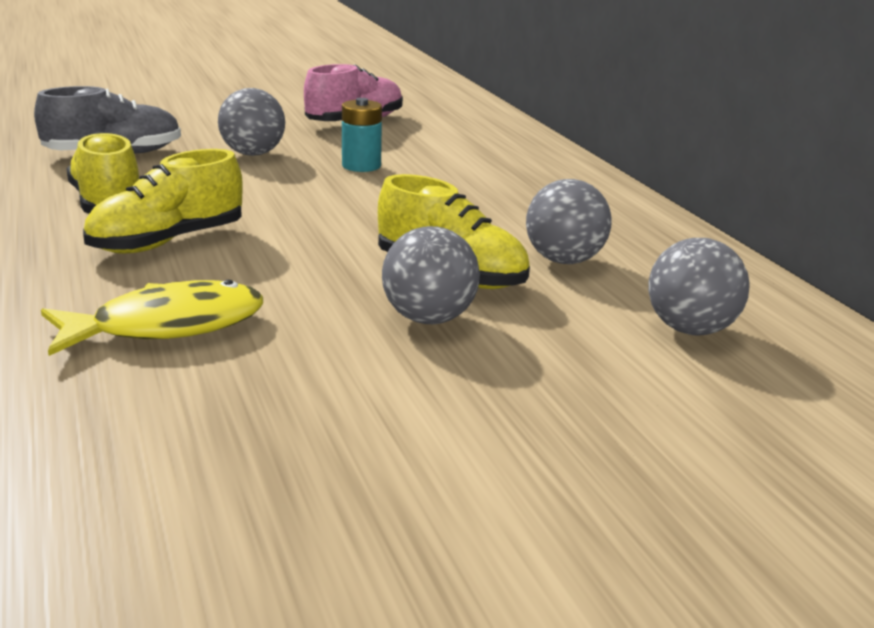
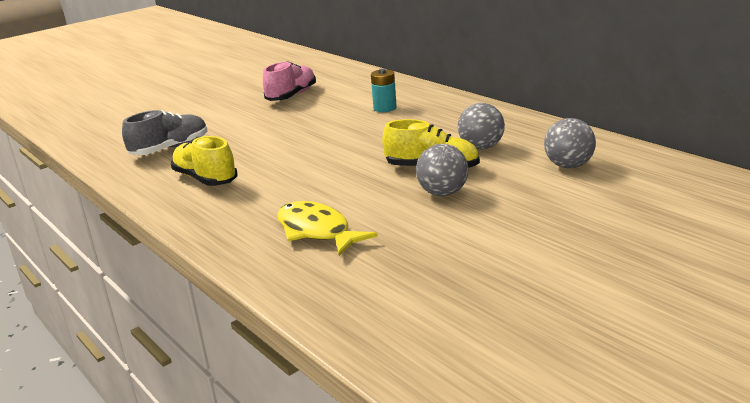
camera: 15 degrees left, 0 degrees up
(167, 242) = (265, 190): yellow shoe -> none
(167, 326) = (317, 231): yellow fish -> yellow fish turned 90 degrees counterclockwise
(253, 154) = (254, 130): grey ball -> none
(361, 166) = (324, 122): turquoise battery -> turquoise battery (385, 108)

